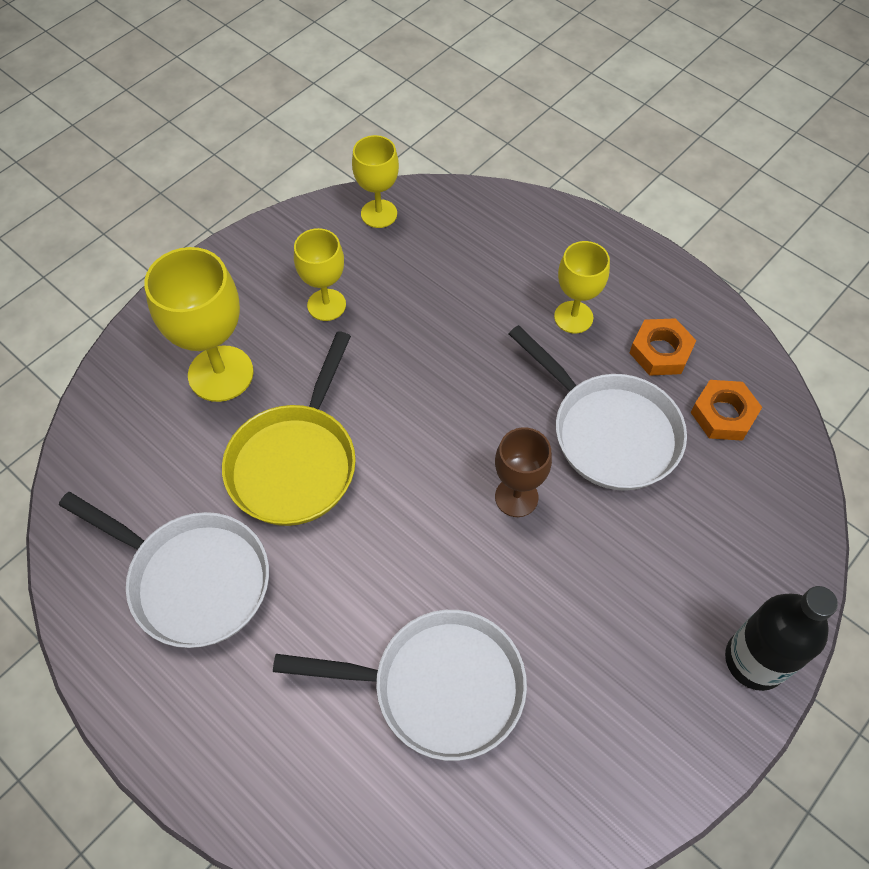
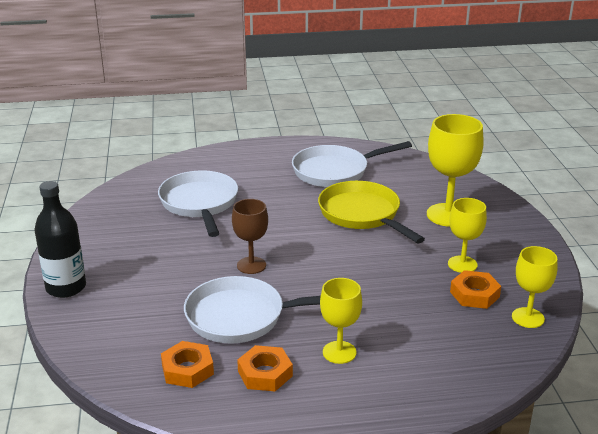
camera: 130 degrees right, 30 degrees down
(376, 268) = (474, 294): none -> orange nut
(438, 687) = (200, 204): white pan -> white pan turned 120 degrees clockwise

